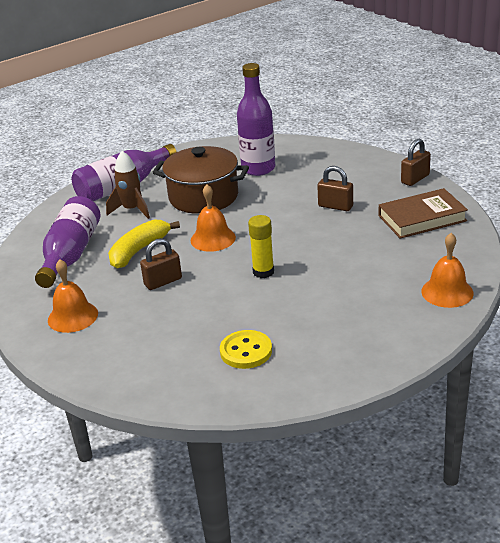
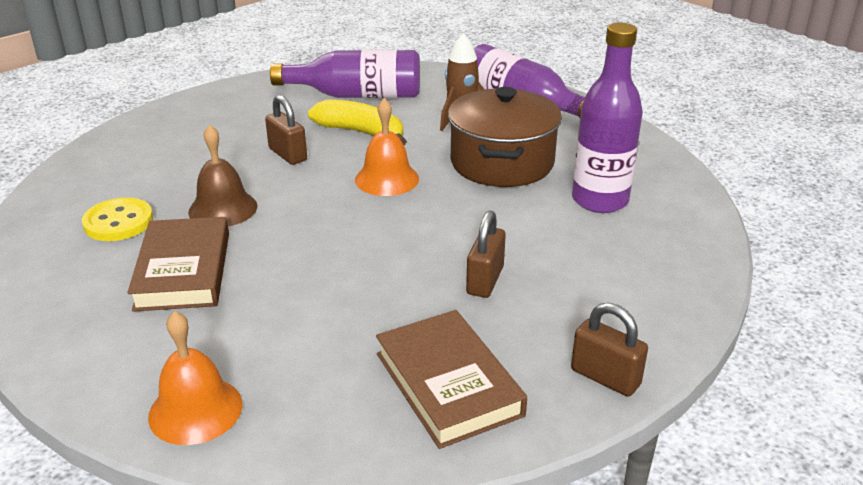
camera: 80 degrees right, 0 degrees up
(73, 316) = (231, 112): orange bell -> none
(237, 304) = (223, 208): none -> brown bell
(263, 272) = (295, 223): yellow glue stick -> none
(314, 312) = (183, 270): none -> brown book

